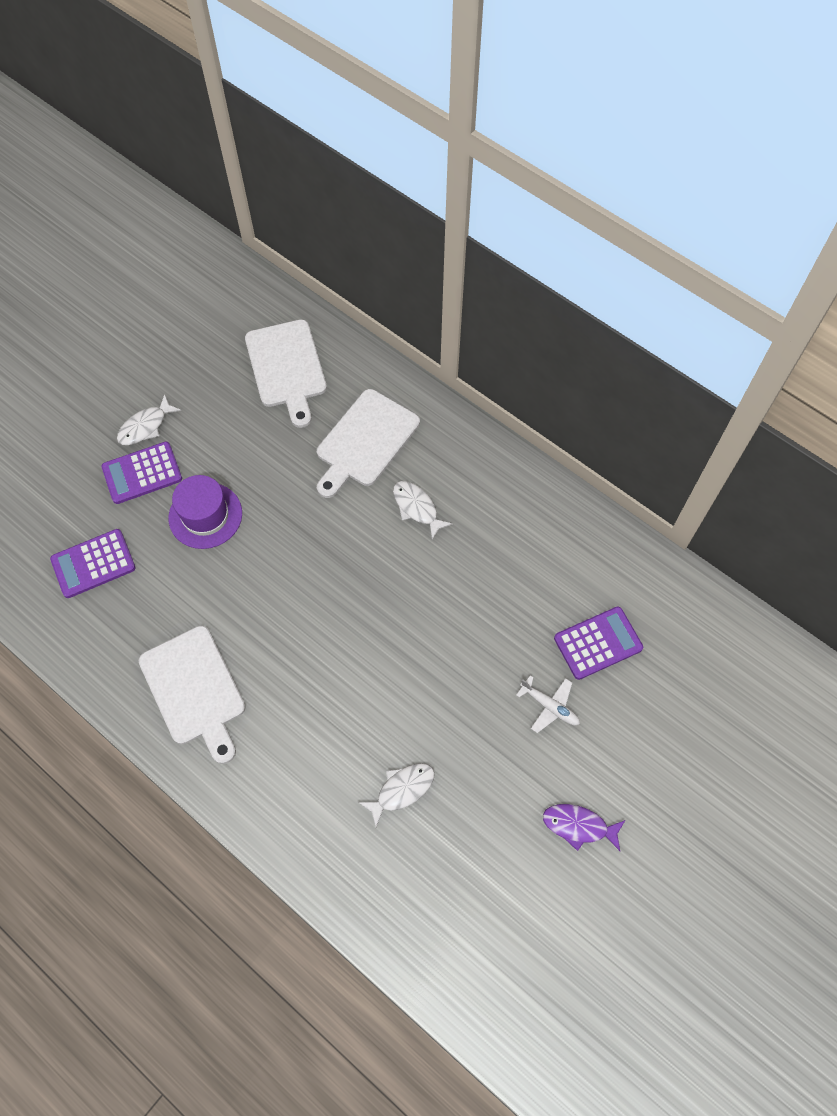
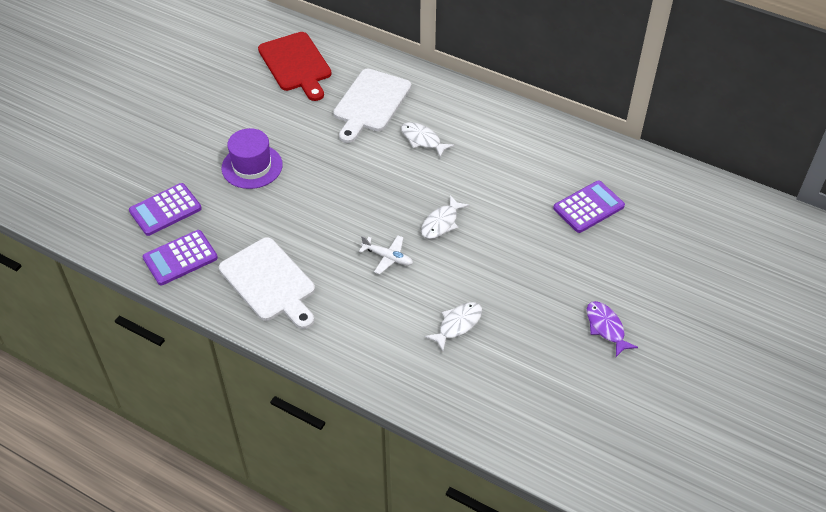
camera: 10 degrees left, 15 degrees down
(142, 473) = (193, 145): purple calculator -> purple calculator (180, 258)
(145, 426) = (189, 115): white fish -> white fish (441, 223)
(286, 368) = (296, 64): white cutting board -> red cutting board
(549, 706) = (561, 253): white plane -> white plane (388, 257)
(578, 826) = (606, 327): purple fish -> purple fish turned 60 degrees clockwise

